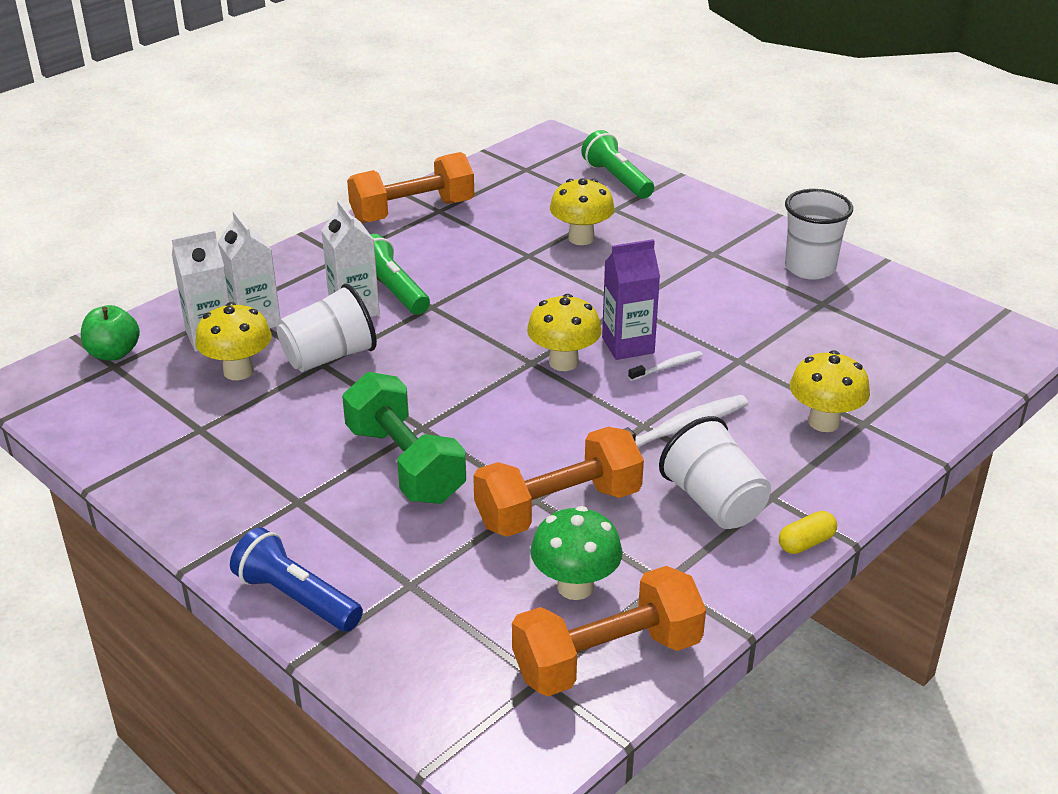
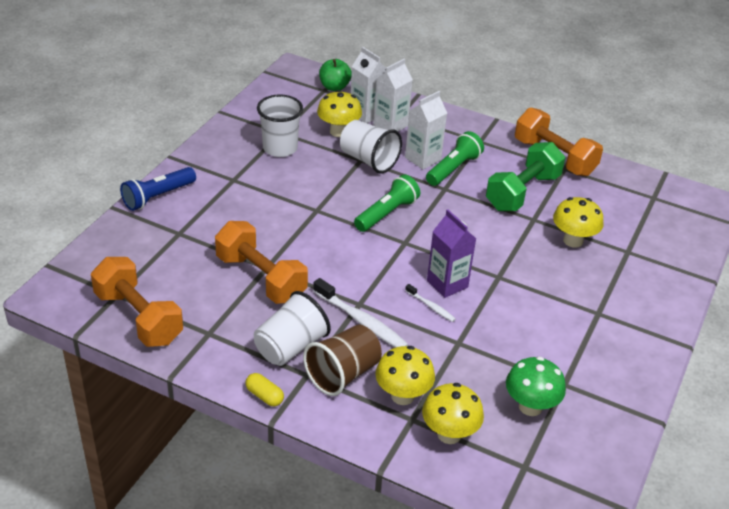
camera: 70 degrees right, 5 degrees up
(296, 598) = (158, 197): blue flashlight -> blue flashlight turned 150 degrees counterclockwise
(405, 464) = (279, 210): green dumbbell -> green dumbbell (522, 192)
(563, 362) = (412, 256): yellow mushroom -> yellow mushroom (449, 434)
(575, 586) = (193, 296): green mushroom -> green mushroom (530, 406)
(617, 179) = (674, 246): green flashlight -> green flashlight (387, 213)
(776, 464) = (343, 374): none -> brown cup
(810, 268) = (613, 372): white cup -> white cup (280, 148)

